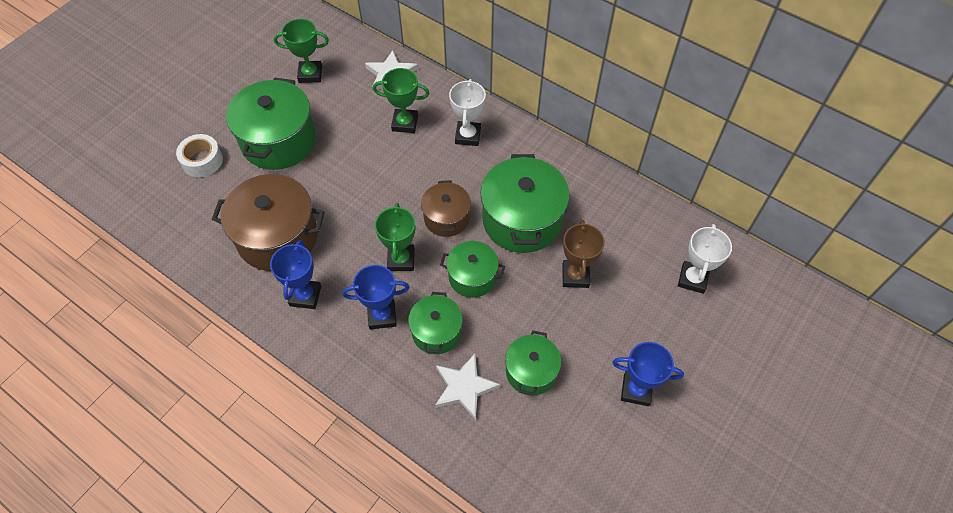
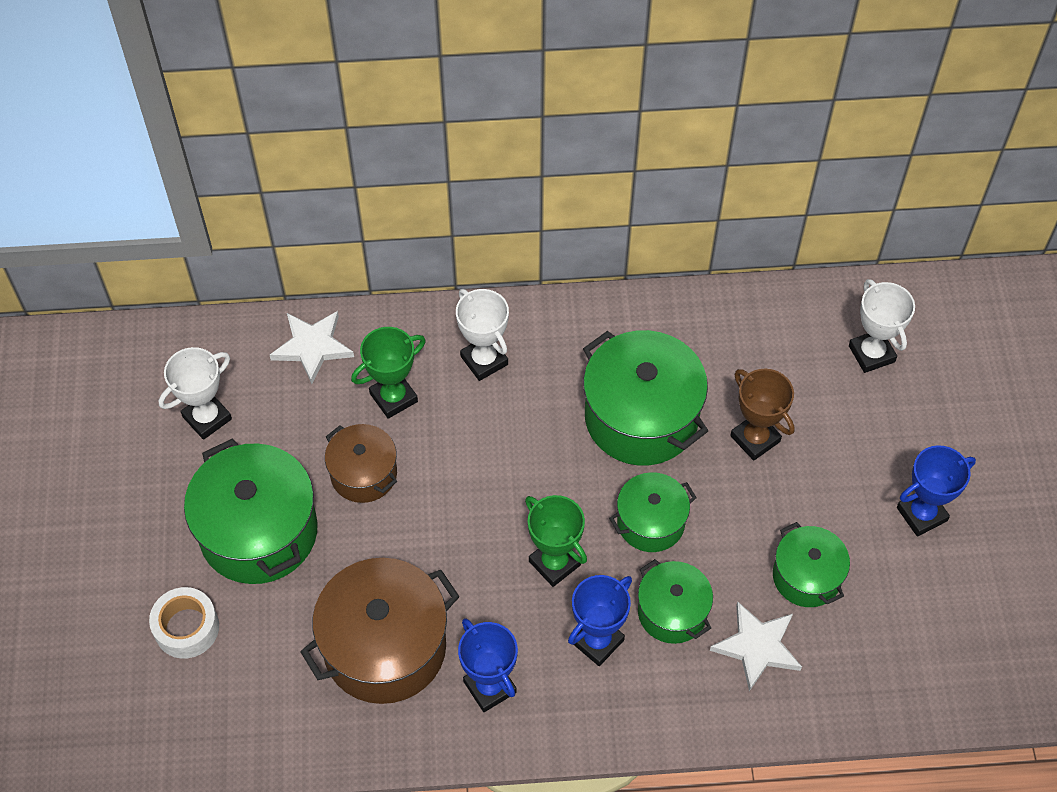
camera: 40 degrees left, 0 degrees up
(310, 74) = (207, 418): green trophy -> white trophy
(446, 218) = (557, 477): brown pot -> brown pot (363, 474)

